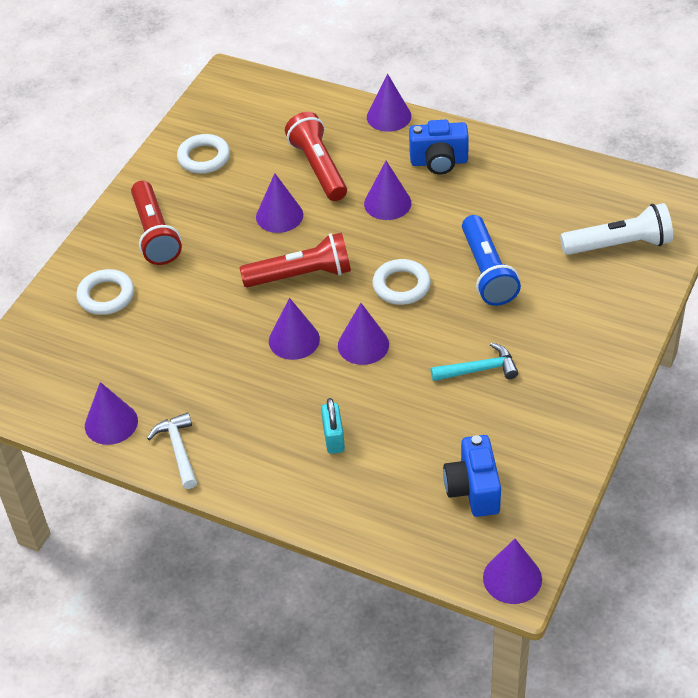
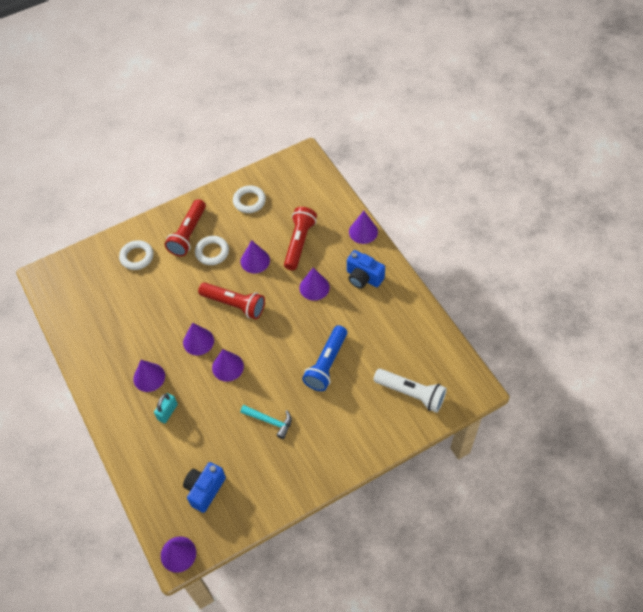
camera: 35 degrees right, 10 degrees up
(111, 423) = (80, 332): purple cone -> purple cone (149, 377)
(178, 450) = (95, 369): white hammer -> none
(401, 286) = (276, 343): white ring -> white ring (212, 252)

